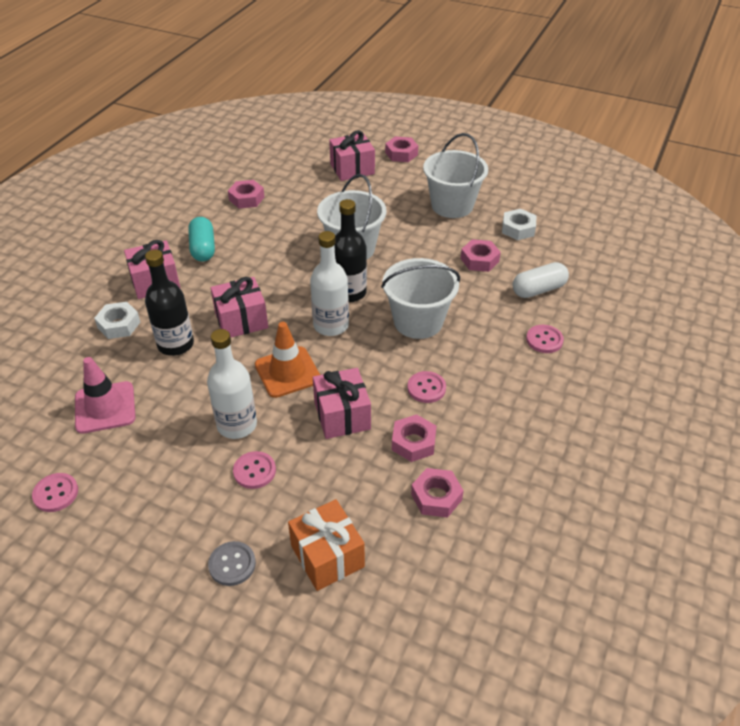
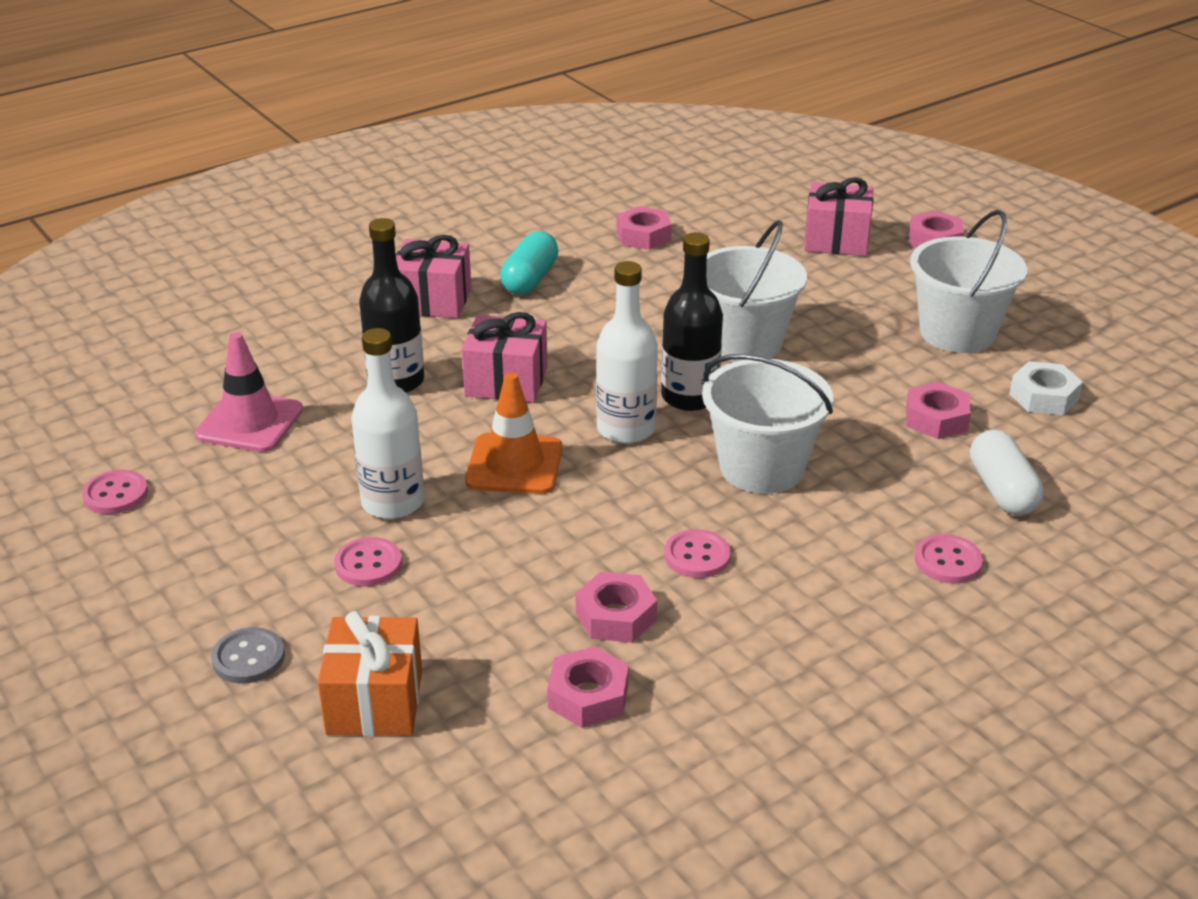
camera: 30 degrees right, 10 degrees down
(119, 325) = (345, 335): white nut -> none
(342, 415) = (543, 544): pink gift -> none
(538, 290) = (1002, 490): white capsule -> white capsule turned 75 degrees clockwise

